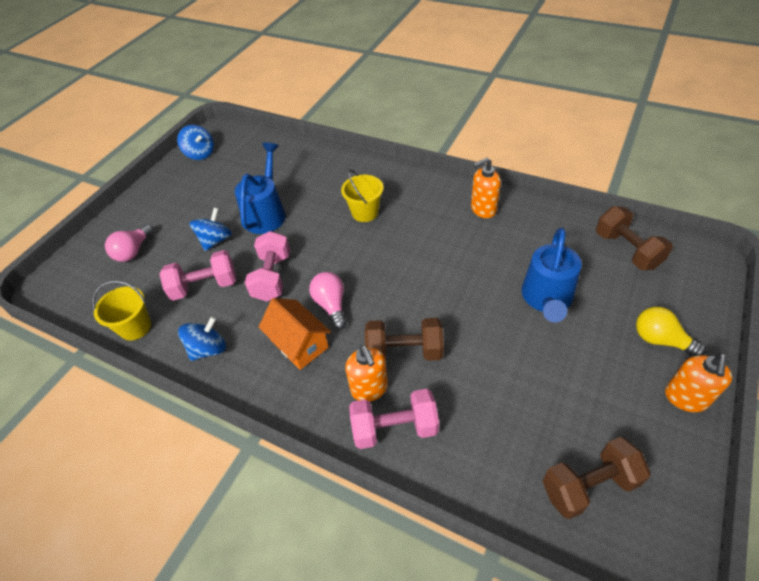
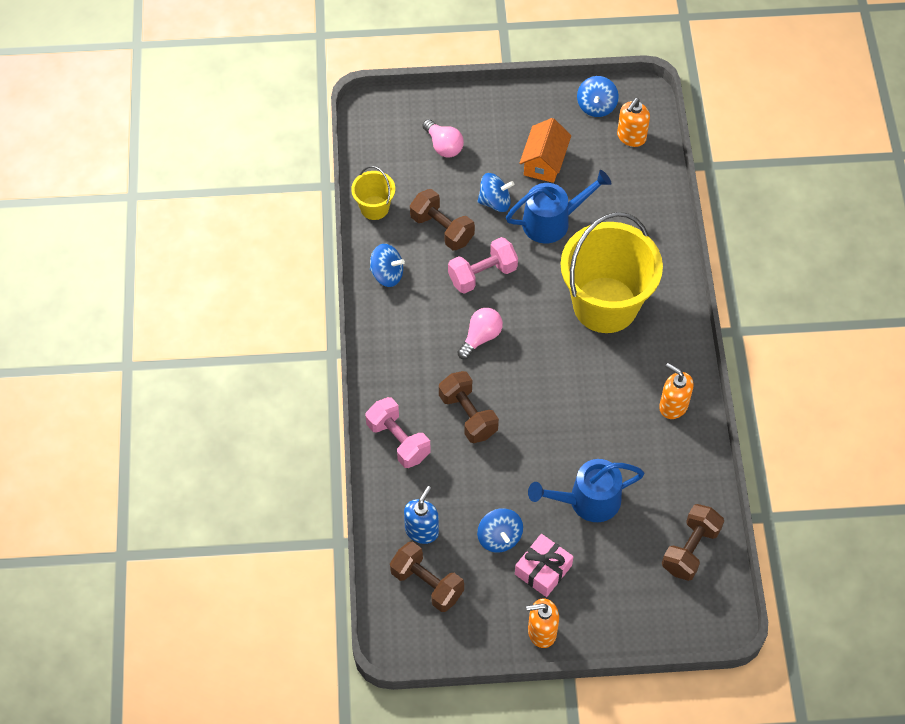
camera: 55 degrees right, 10 degrees up
(133, 251) = (443, 146): pink light bulb -> pink light bulb turned 120 degrees counterclockwise
(205, 286) = (442, 229): pink dumbbell -> brown dumbbell
(299, 343) = (430, 335): orange house -> orange house (544, 162)
(365, 212) = (605, 305): yellow bucket -> yellow bucket, size x2.19
(369, 388) = (420, 407): orange soap dispenser -> orange soap dispenser (631, 137)
(517, 457) = (422, 530): none -> blue soap dispenser
(557, 386) = (499, 537): none -> blue spinning top
(610, 365) = (543, 570): none -> pink gift
(660, 340) = (592, 601): yellow light bulb -> none

